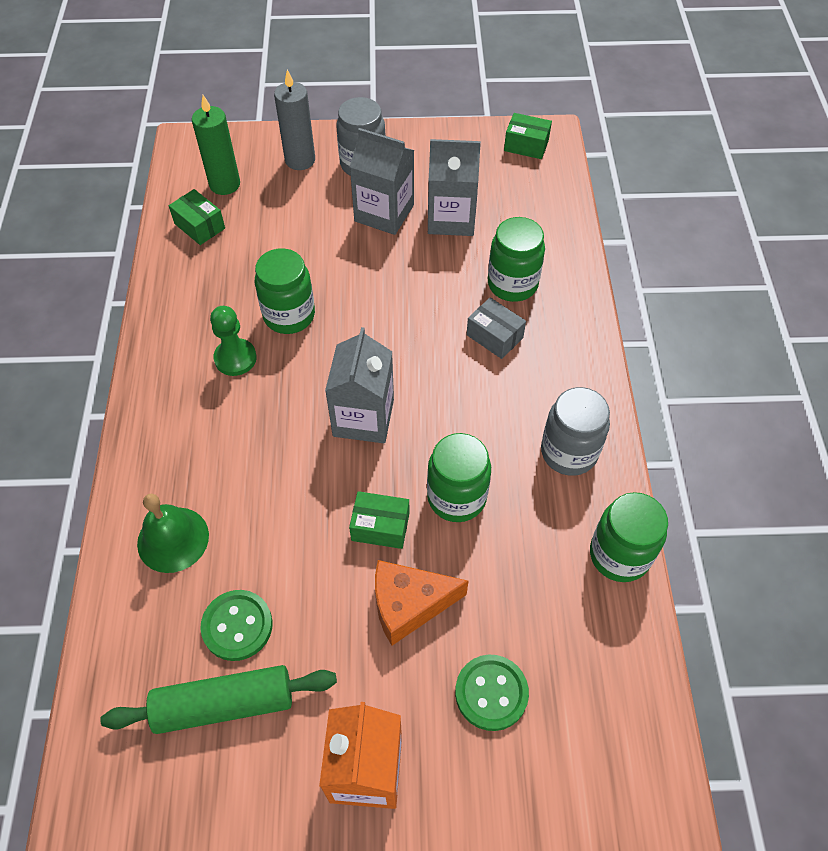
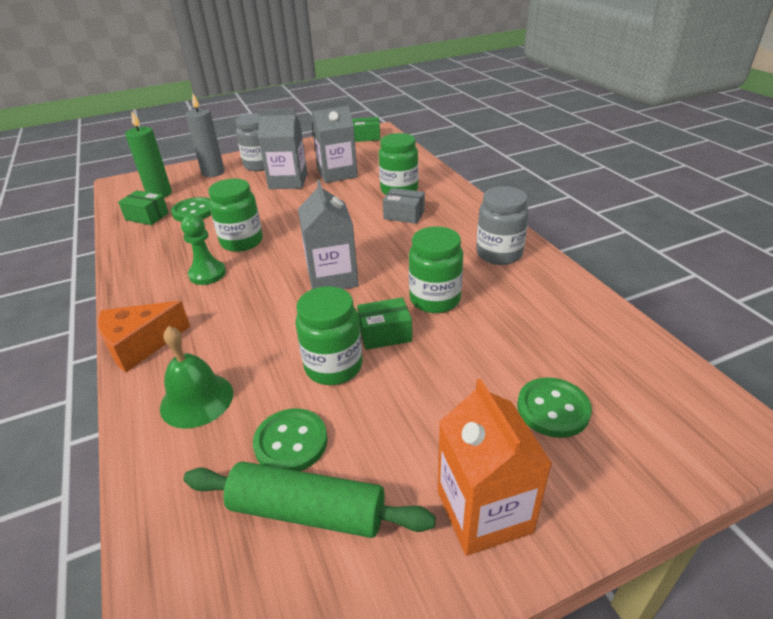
camera: 20 degrees left, 20 degrees down
(224, 704) = (308, 511): green rolling pin -> green rolling pin turned 45 degrees clockwise
(254, 236) = (194, 211): none -> green button
(409, 605) = (441, 374): orange cheese -> orange cheese (140, 345)
(619, 555) = (579, 294): green jar -> green jar (333, 366)

